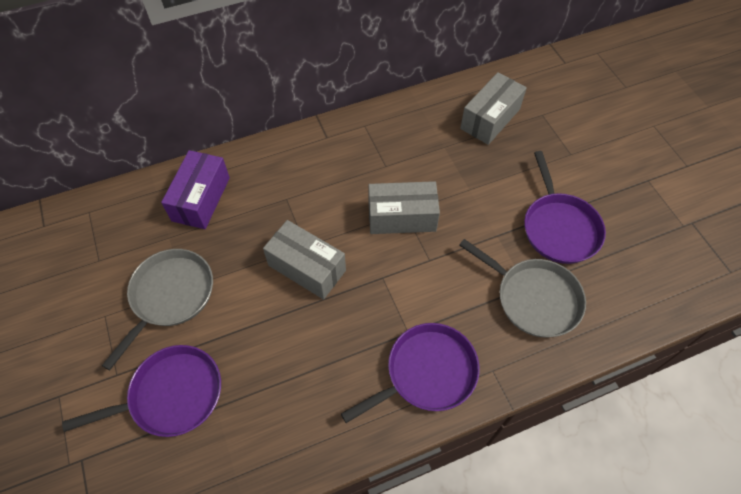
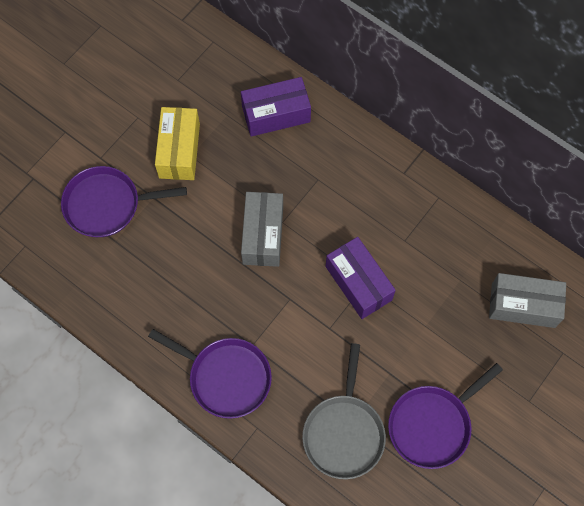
camera: 60 degrees right, 10 degrees up
(170, 296) = (179, 151): grey pan -> yellow box
(172, 395) = (106, 205): purple pan -> purple pan turned 135 degrees clockwise
(402, 217) = (358, 283): grey box -> purple box

